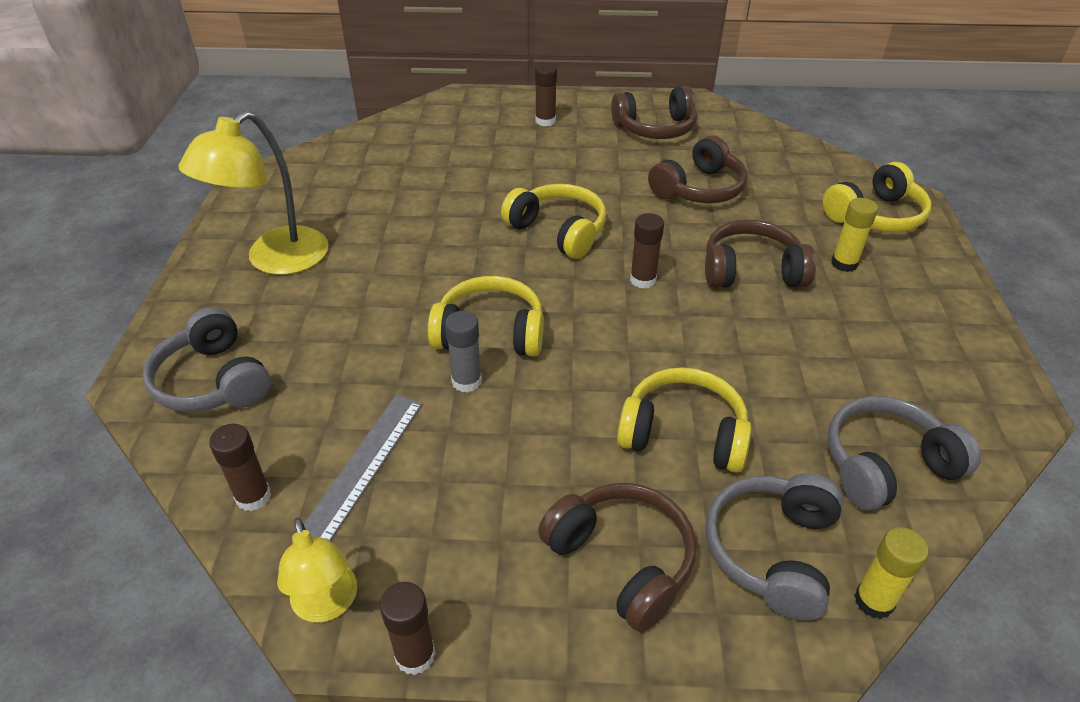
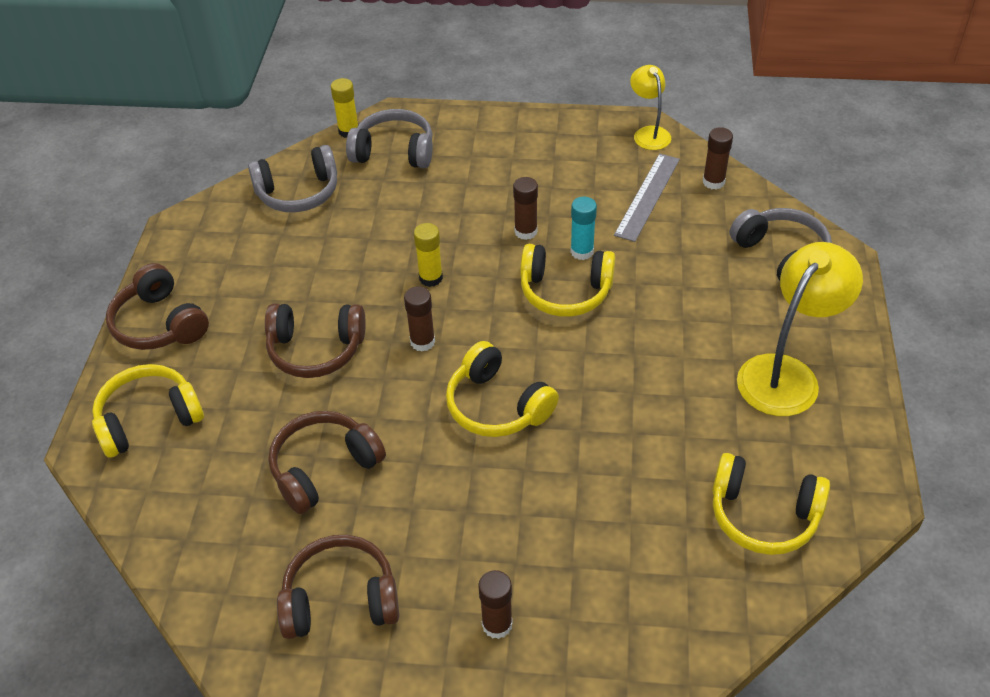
camera: 175 degrees left, 5 degrees up
(415, 655) = (596, 115): brown glue stick -> brown glue stick (525, 231)
(466, 381) = (582, 251): grey glue stick -> turquoise glue stick
(622, 560) = (482, 149): brown headphones -> brown headphones (159, 324)
(683, 433) = (426, 213): yellow headphones -> yellow headphones (763, 515)
(772, 552) = (394, 152): grey headphones -> grey headphones turned 105 degrees counterclockwise
(844, 263) = (223, 356): yellow glue stick -> yellow glue stick (431, 278)

